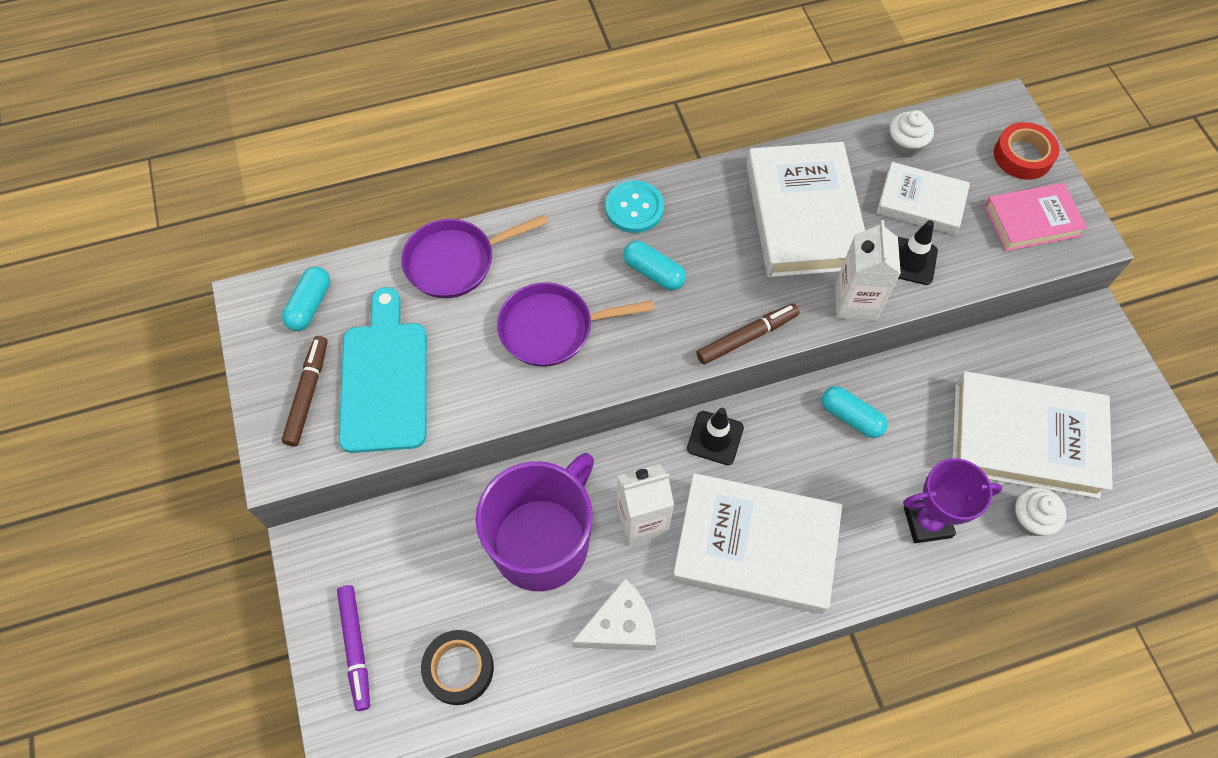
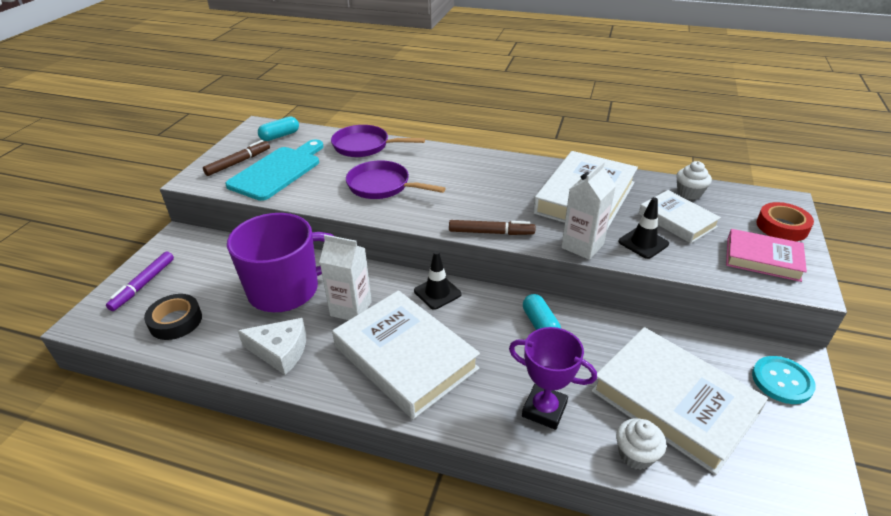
camera: 35 degrees right, 25 degrees down
(634, 208) = (482, 160): turquoise button -> turquoise button (782, 381)
(653, 272) = (464, 186): turquoise capsule -> none

